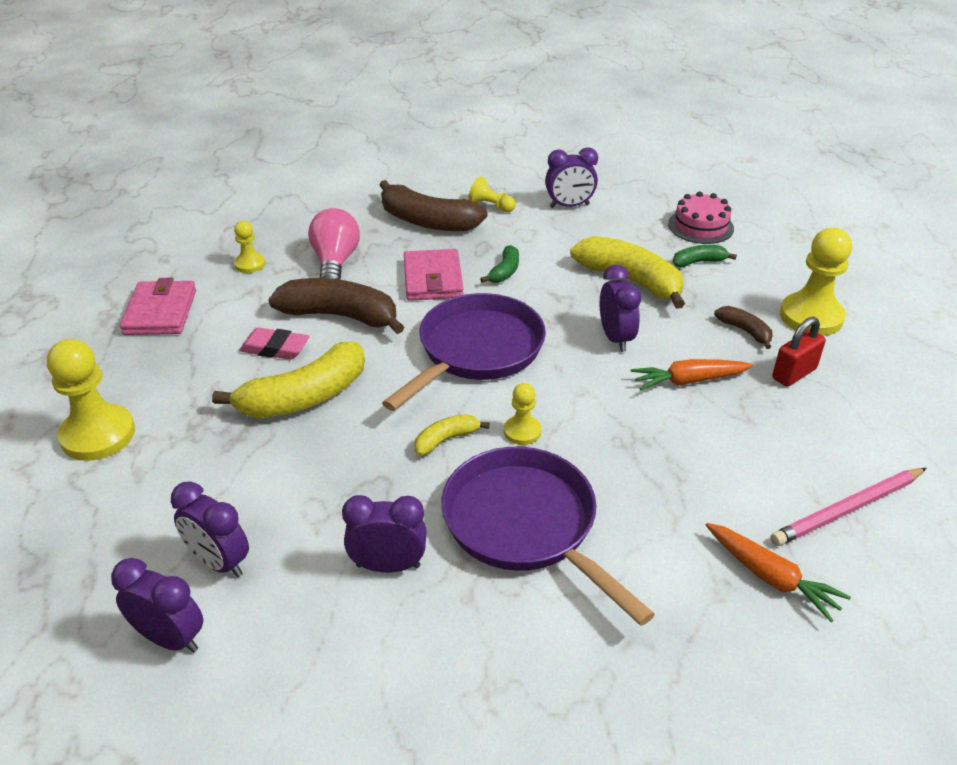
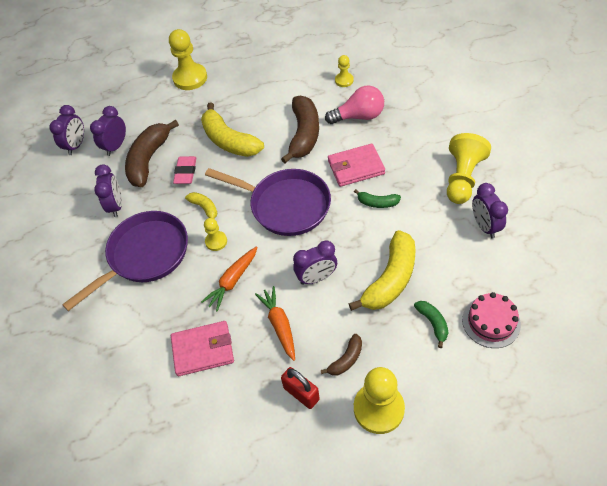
camera: 85 degrees right, 15 degrees up
(160, 312) = (288, 62): pink wallet -> pink wallet (203, 350)
(275, 348) = (267, 116): pink eraser -> pink eraser (186, 172)
(427, 221) = (425, 148): brown banana -> brown banana (149, 160)
(491, 206) = (462, 178): yellow pawn -> yellow pawn, size x1.90
(771, 577) = (113, 376): orange carrot -> orange carrot (232, 281)
(848, 509) = (169, 422): pink pencil -> none

